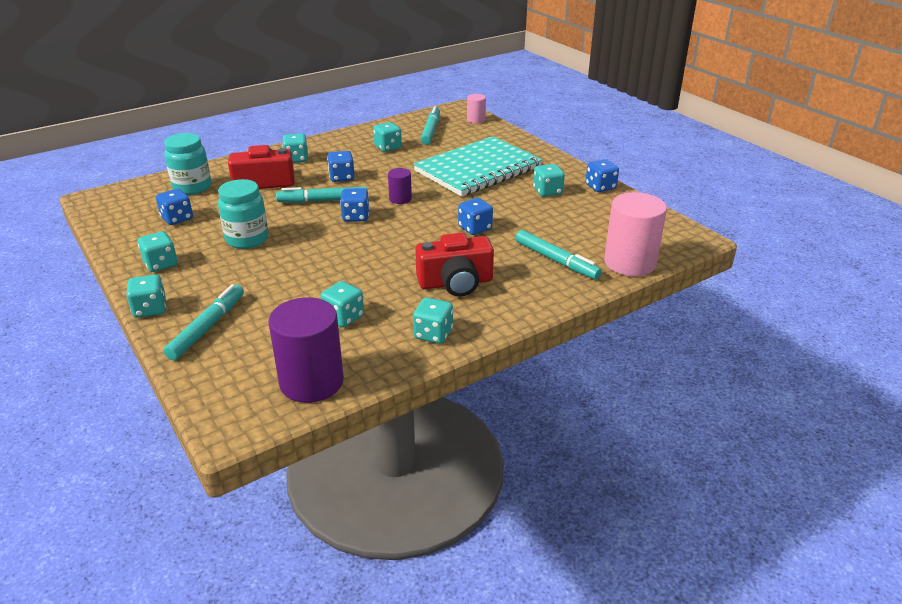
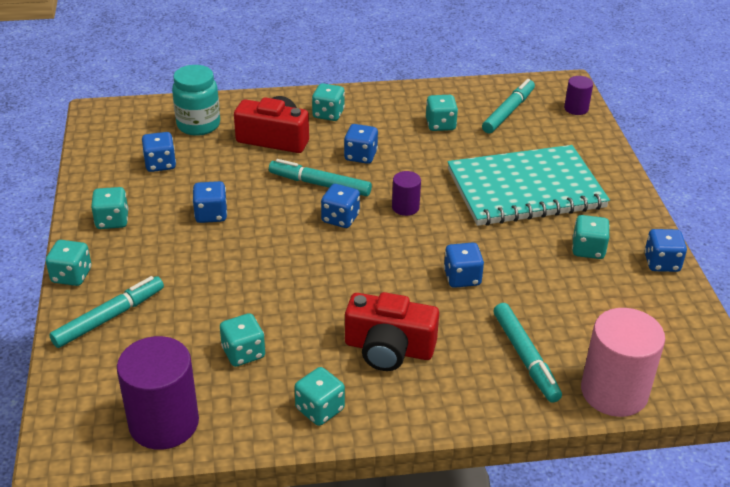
camera: 25 degrees right, 5 degrees up
(247, 239) = (211, 214): turquoise jar -> blue dice
(476, 120) = (576, 108): pink cylinder -> purple cylinder

